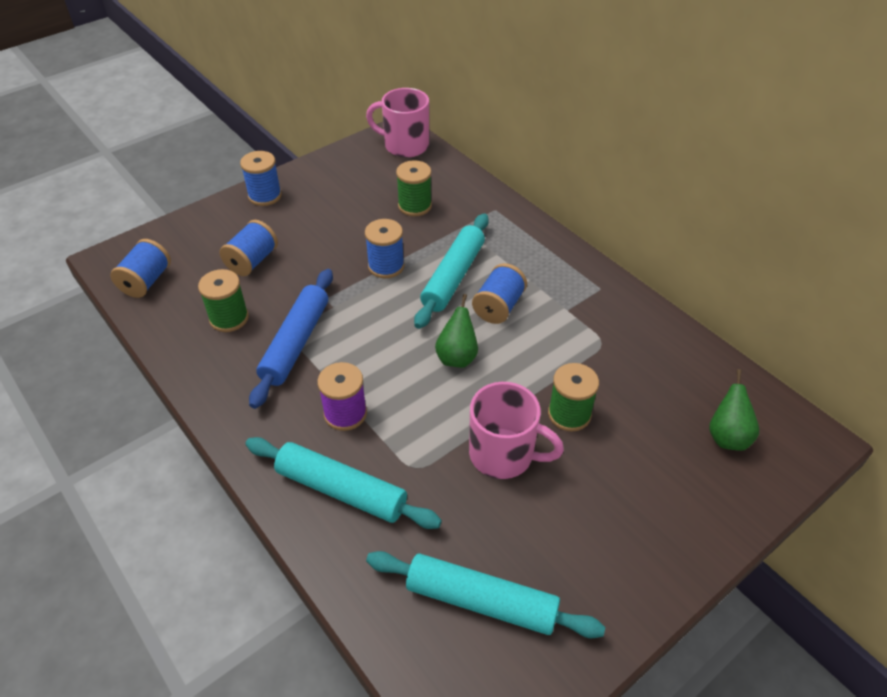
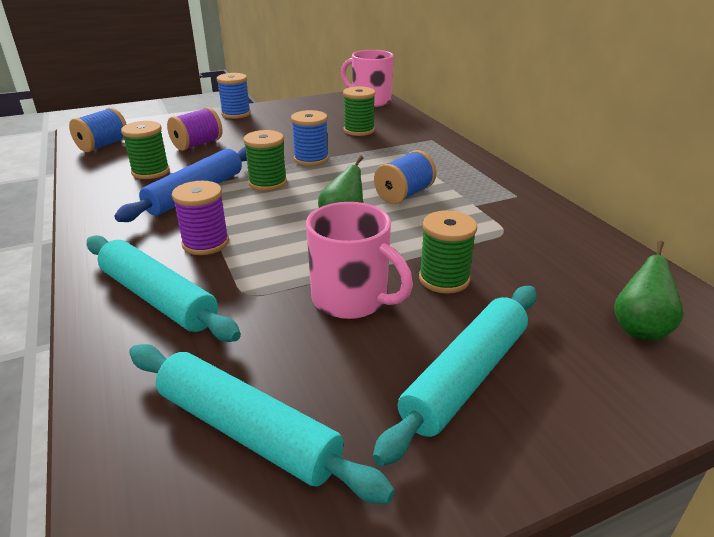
camera: 15 degrees right, 15 degrees down
(252, 261) = (197, 144): blue spool -> purple spool
(360, 313) = (267, 183): none -> green spool
(453, 277) = (370, 172): turquoise rolling pin -> turquoise rolling pin (466, 377)

